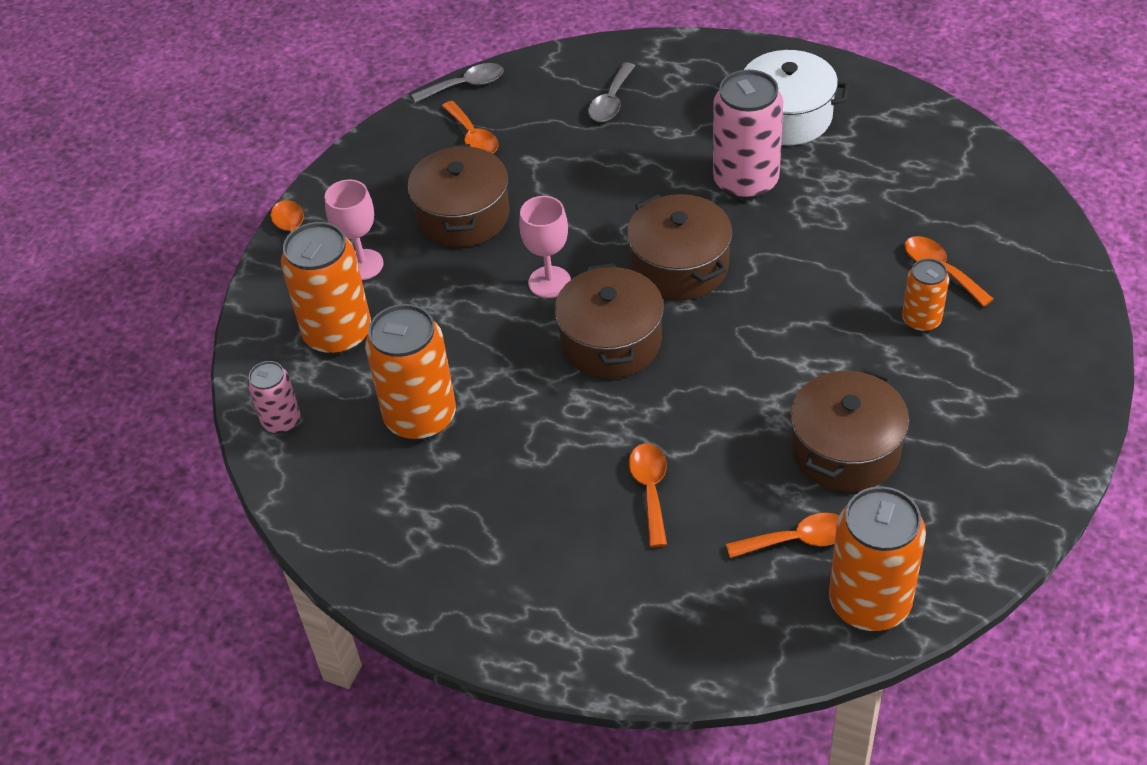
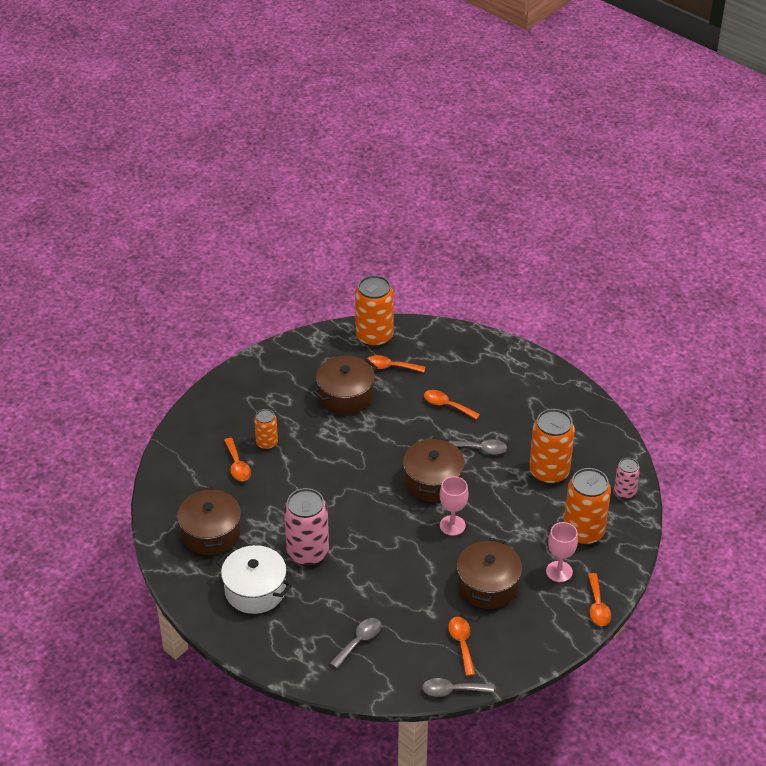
camera: 165 degrees left, 5 degrees down
(554, 422) = (480, 449): none -> grey spoon
(650, 490) = (447, 405): orange spoon -> orange spoon turned 105 degrees clockwise
(679, 266) = (375, 512): brown pot -> brown pot (211, 533)

